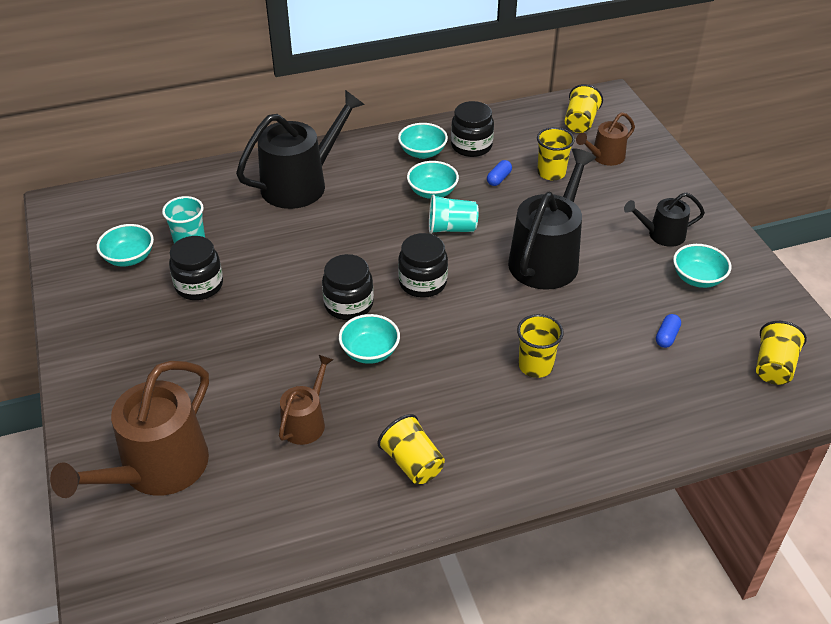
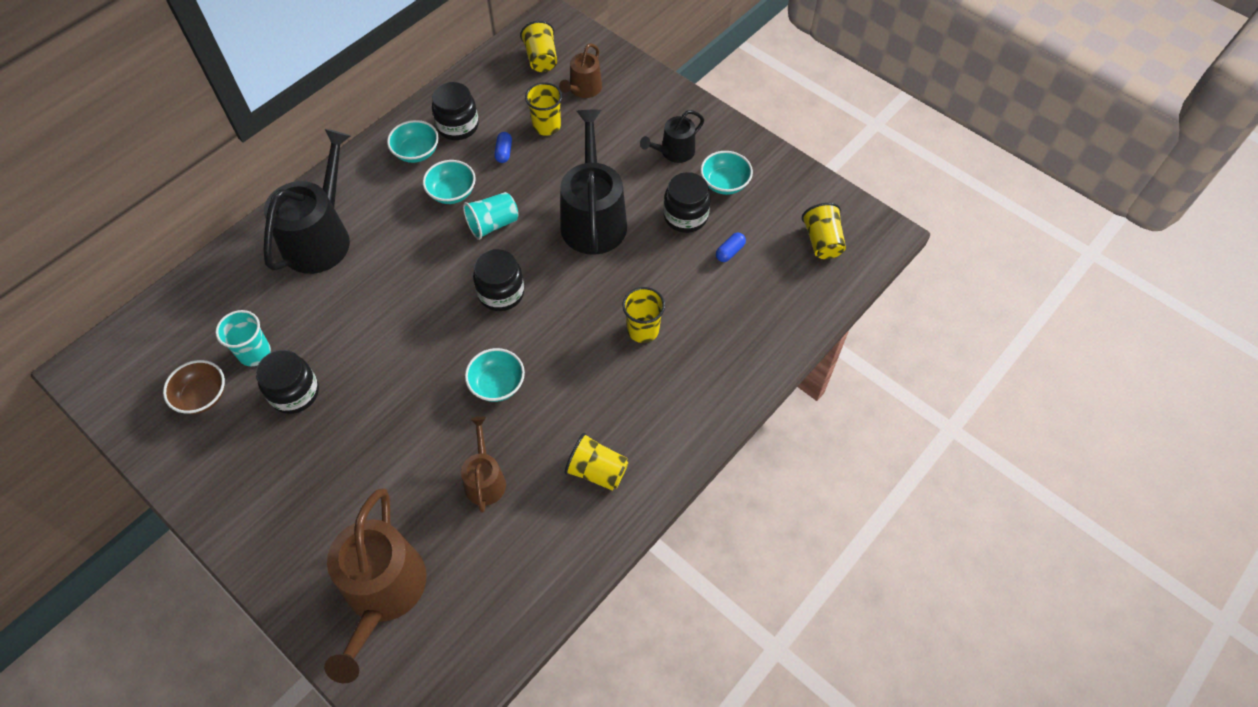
camera: 30 degrees left, 15 degrees up
(129, 258) = (202, 396): turquoise bowl -> brown bowl
(348, 304) = (449, 346): black jar -> black jar (685, 216)
(667, 336) = (730, 252): blue capsule -> blue capsule turned 45 degrees clockwise

